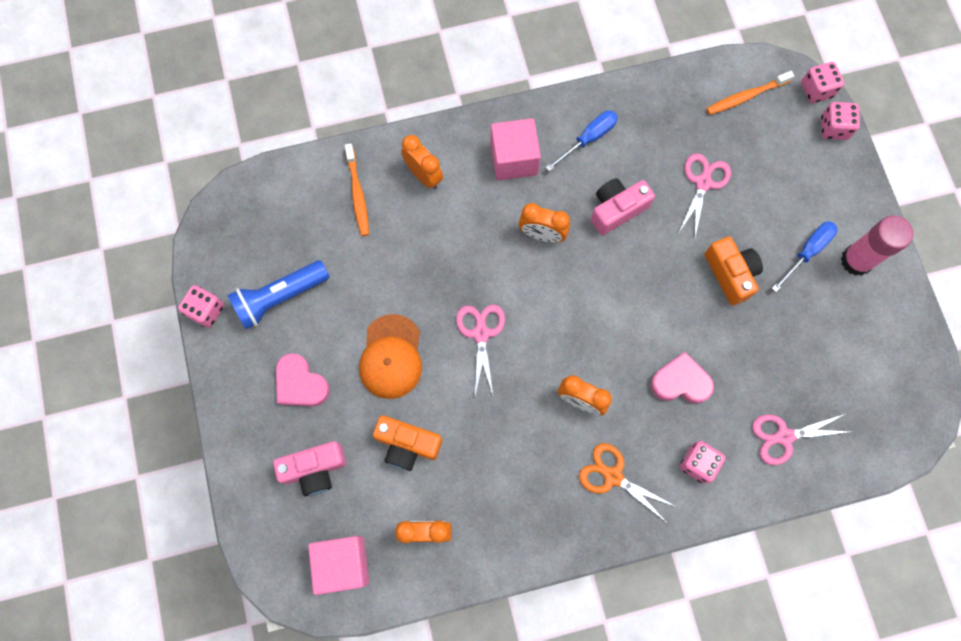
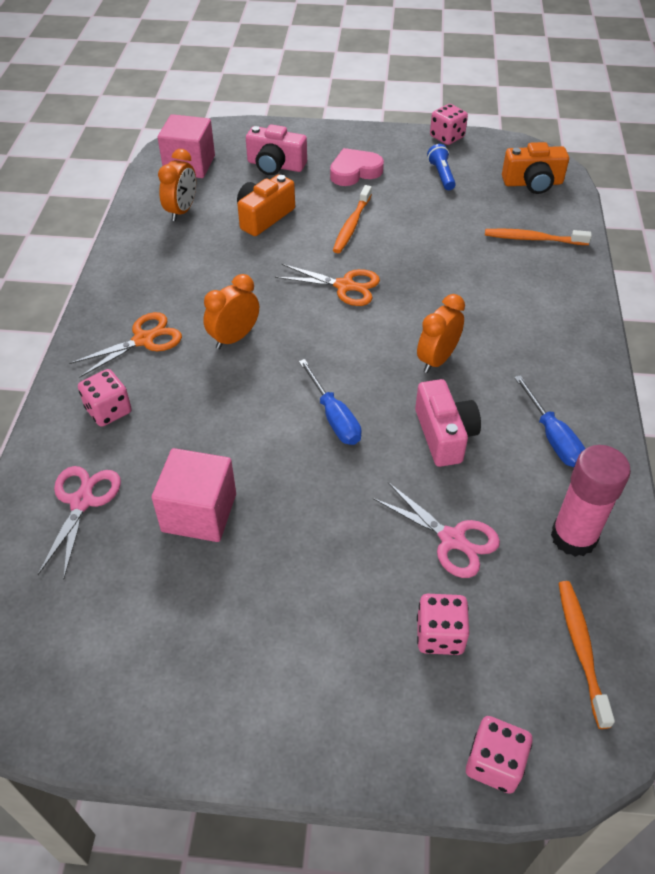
camera: 110 degrees right, 25 degrees down
(280, 298) = (441, 175): blue flashlight -> blue flashlight, size x0.57
(315, 469) = (275, 165): pink camera -> pink camera turned 75 degrees counterclockwise
(391, 357) = (352, 225): orange cap -> orange toothbrush
(424, 175) = (541, 287): orange clock -> none
(481, 334) = (344, 286): pink scissors -> orange scissors
(514, 159) = (542, 362): pink cube -> pink cube (199, 512)
(680, 382) = (205, 426): pink heart -> none
(730, 274) = (310, 523): orange camera -> orange camera (532, 183)
(807, 252) = (301, 629): blue screwdriver -> blue screwdriver (334, 417)
(816, 90) = (574, 767): pink dice -> pink dice (440, 635)
(856, 260) = (258, 692): pink glue stick -> pink glue stick (573, 537)

